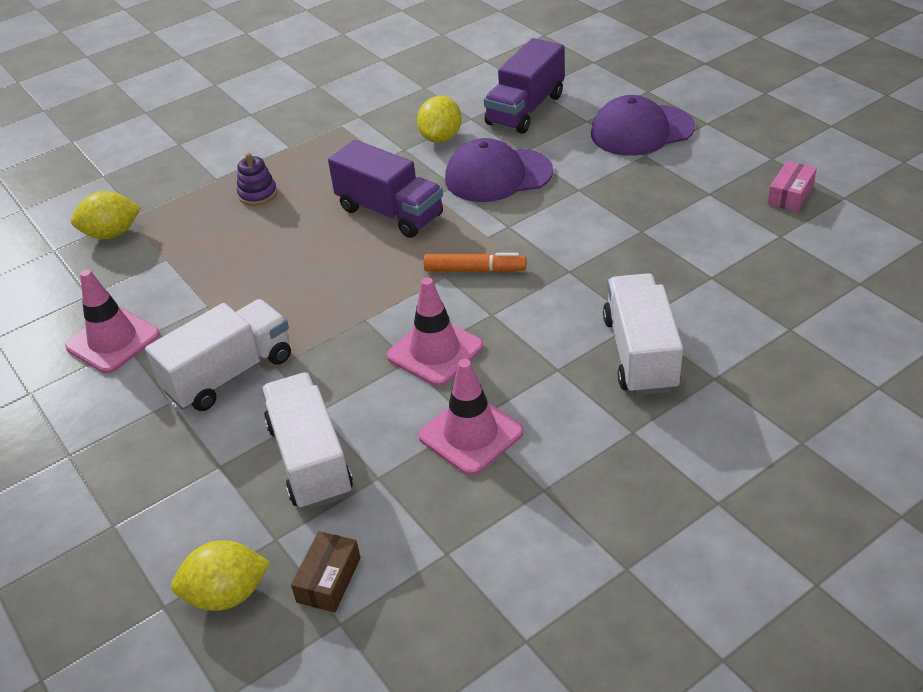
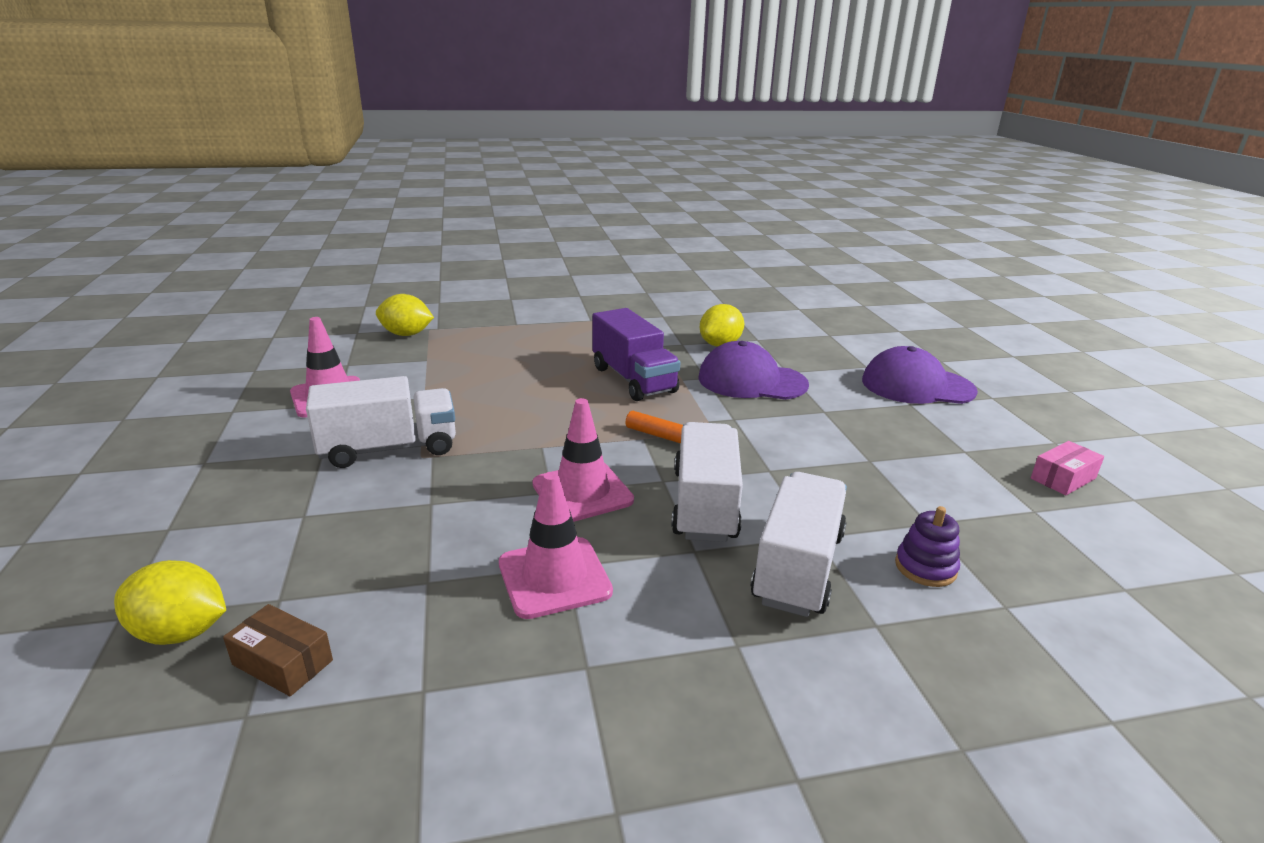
camera: 20 degrees right, 15 degrees down
(258, 194) = (537, 340): purple stacking toy -> purple stacking toy (925, 567)
(310, 459) = (383, 540): white truck -> white truck (704, 505)
(329, 580) = (282, 662): brown box -> brown box turned 75 degrees clockwise
(525, 109) = (811, 345): purple truck -> none

